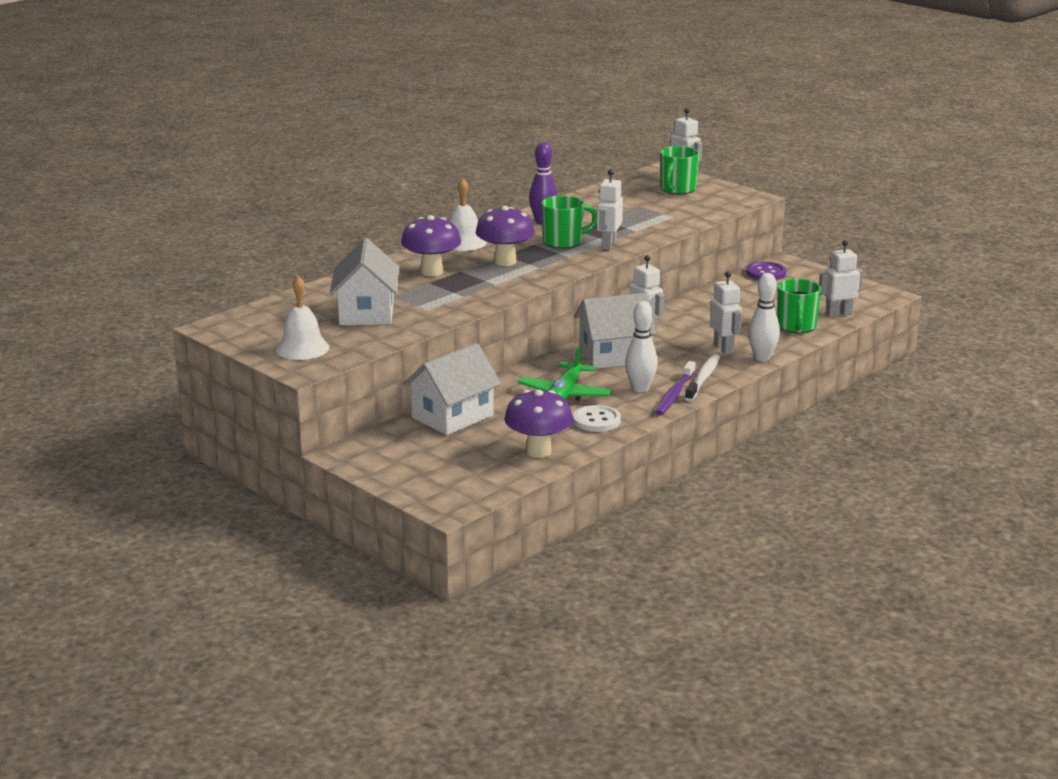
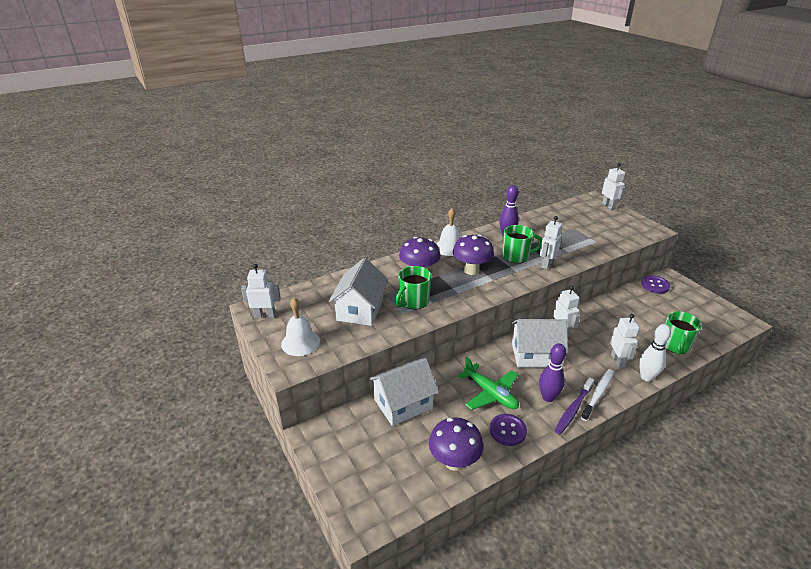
camera: 15 degrees right, 10 degrees up
(565, 394) = (490, 393): green plane -> green plane turned 75 degrees counterclockwise
(596, 420) = (507, 430): white button -> purple button
(640, 389) = (548, 397): white bowling pin -> purple bowling pin
(677, 189) = (602, 217): green mug -> green mug (413, 301)
(838, 314) = (708, 336): white robot -> white robot (265, 315)

